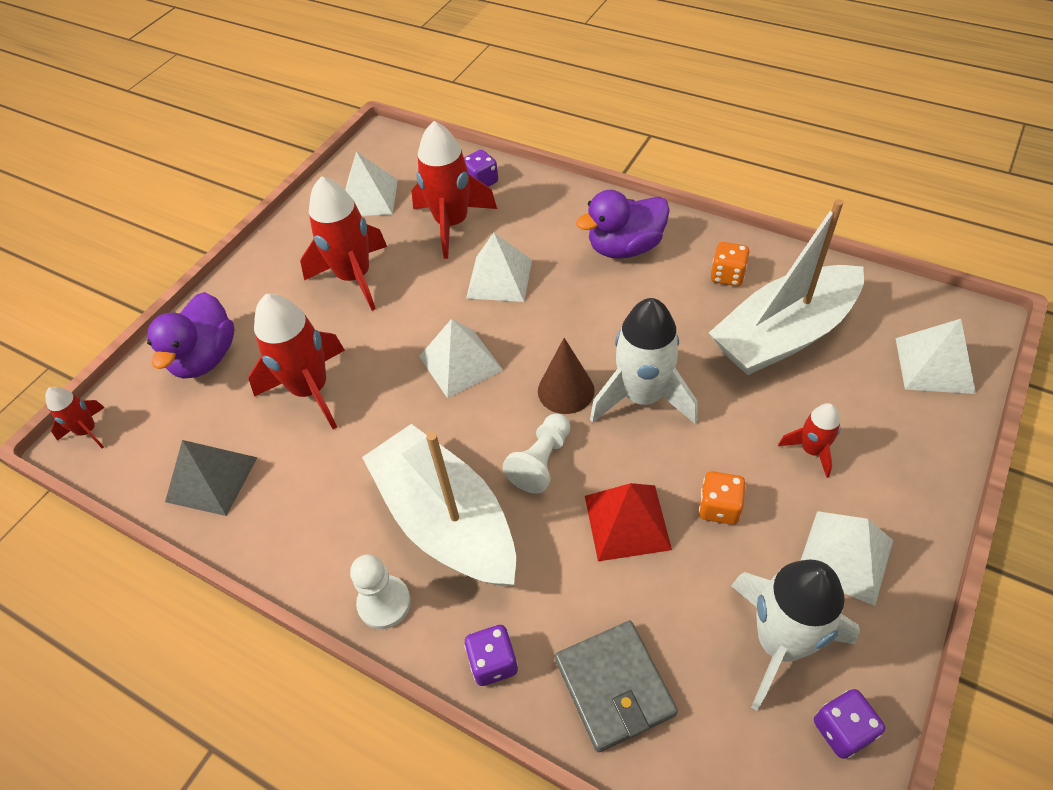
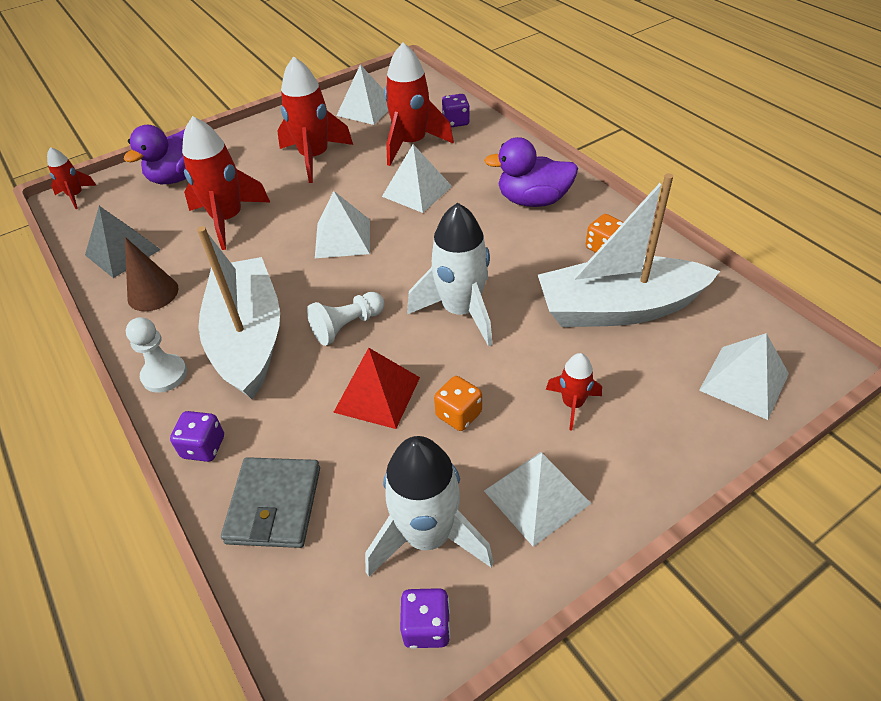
camera: 25 degrees right, 5 degrees down
(566, 390) = (405, 284): brown cone -> brown cone (153, 293)

